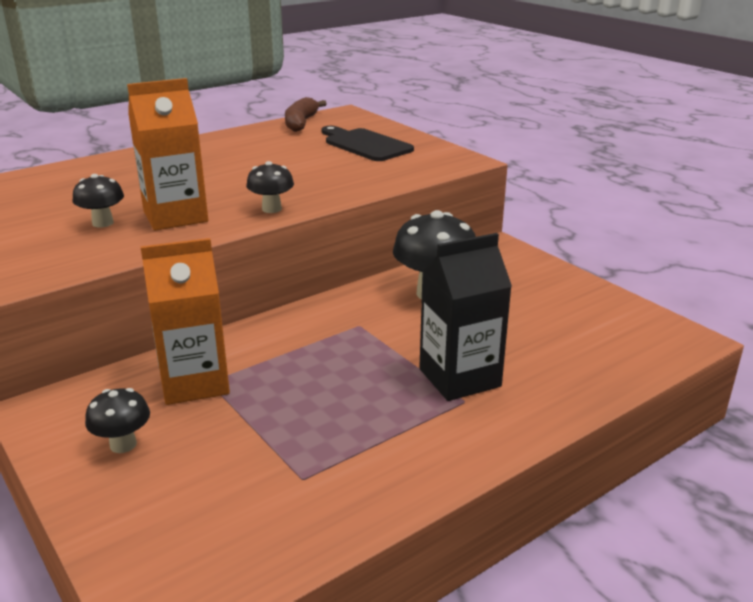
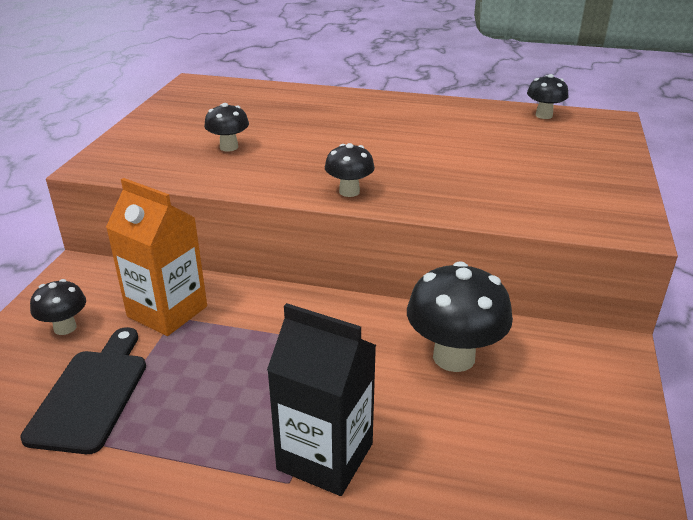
camera: 50 degrees right, 5 degrees up
(175, 216) = (277, 164): orange carton -> none
(301, 123) = (544, 115): brown banana -> black mushroom
(365, 144) = (558, 163): black cutting board -> black cutting board (91, 394)

